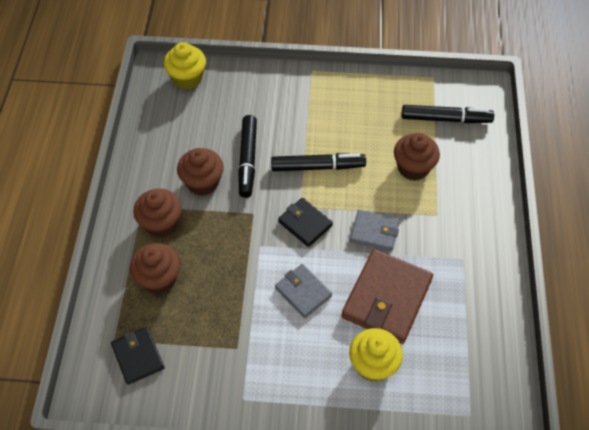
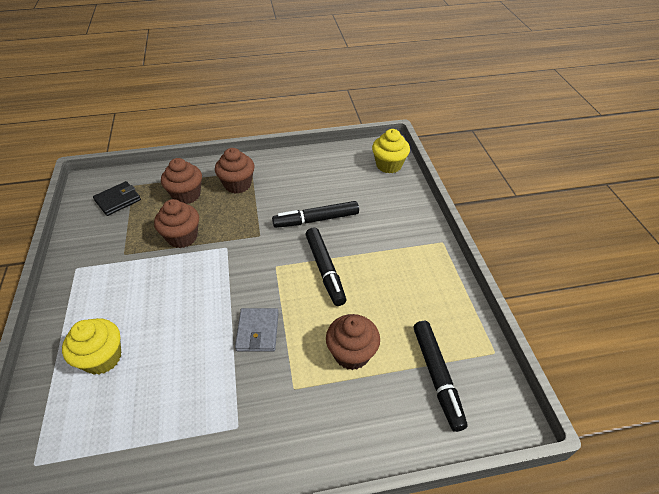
camera: 75 degrees right, 10 degrees down
(202, 182) = (283, 198): brown cupcake -> brown cupcake (182, 237)
(303, 292) = (181, 287): grey wallet -> none
(305, 223) = (256, 273): black wallet -> none
(387, 298) = (178, 356): brown wallet -> none

